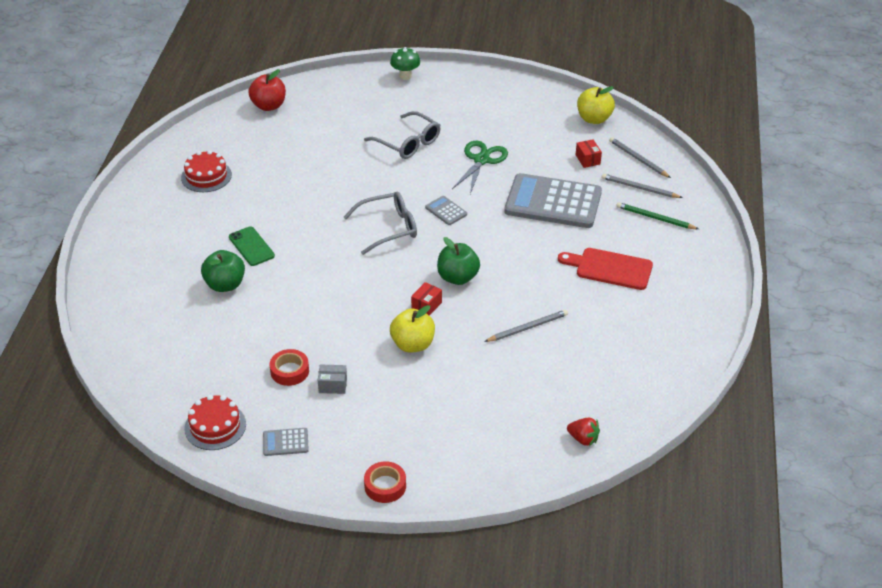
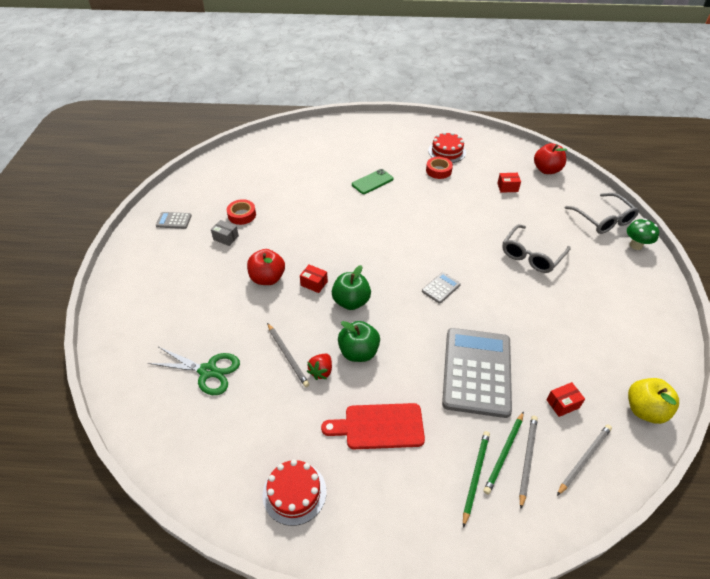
camera: 85 degrees right, 5 degrees up
(215, 426) = (194, 188): red cake -> red cake (294, 492)
(225, 285) = (329, 175): green apple -> green apple (358, 352)
(285, 442) = (174, 221): grey calculator -> grey calculator turned 75 degrees counterclockwise
(293, 140) = (507, 187): none -> red box
(333, 385) = (226, 238): grey box -> grey box turned 60 degrees counterclockwise
(385, 486) = (121, 274): red tape -> red tape (438, 171)
(388, 228) = (409, 252): grey glasses -> grey glasses (603, 219)
(413, 344) = (267, 278): yellow apple -> red apple
(481, 160) = (526, 309): green scissors -> green scissors (208, 371)
(583, 439) = (143, 403): red strawberry -> red strawberry (321, 371)
(610, 268) = (379, 426): red cutting board -> red cutting board turned 105 degrees counterclockwise
(634, 199) = (504, 453): none -> green pencil

